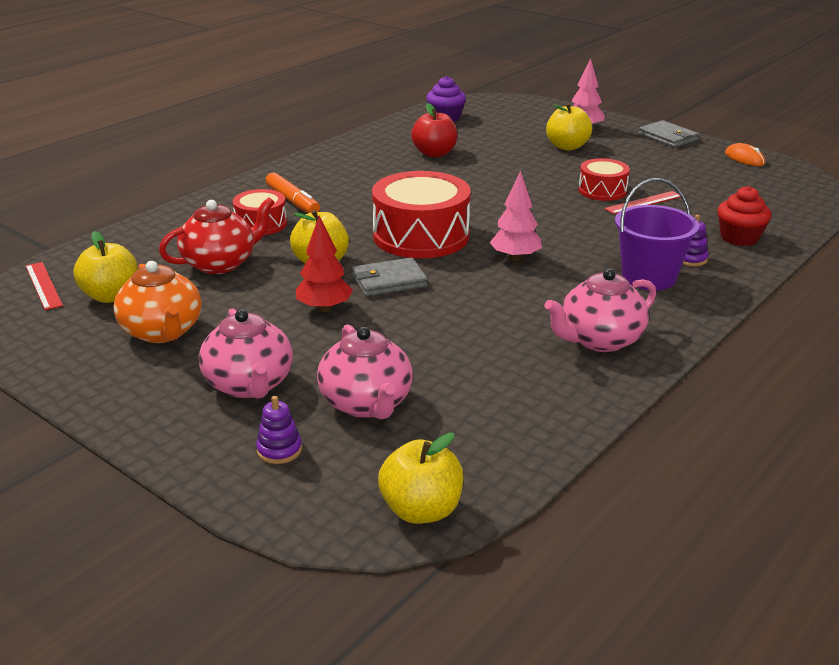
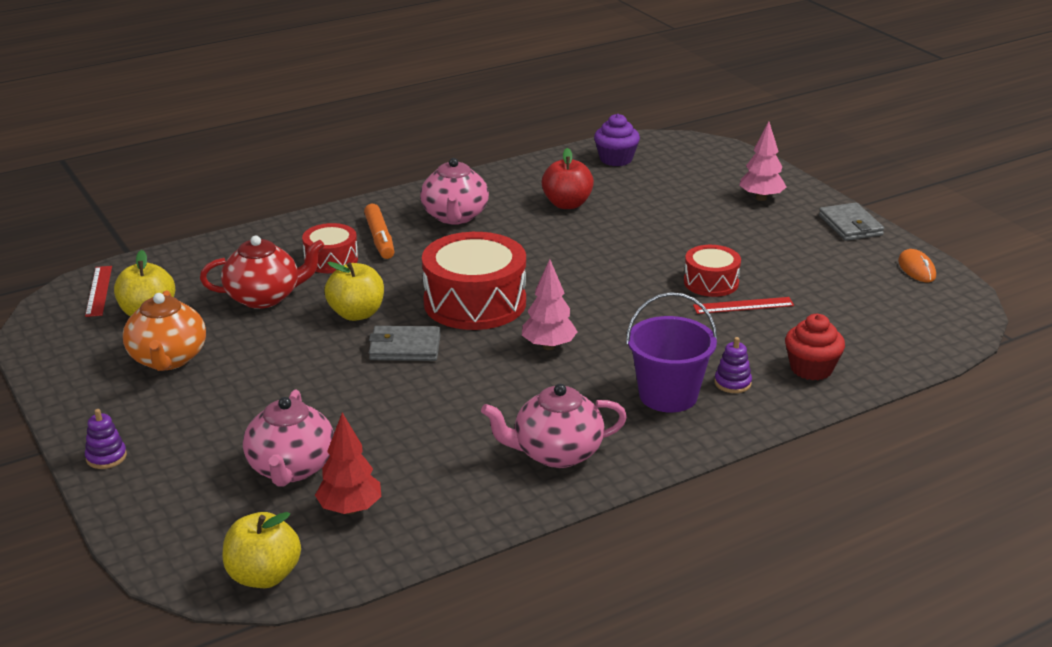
camera: 20 degrees right, 0 degrees up
(249, 385) = (205, 427): pink teapot -> pink teapot (455, 216)
(279, 450) = (188, 494): purple stacking toy -> purple stacking toy (106, 457)
(324, 308) = (324, 365): red tree -> red tree (350, 509)
(567, 146) = (721, 219): yellow apple -> none

